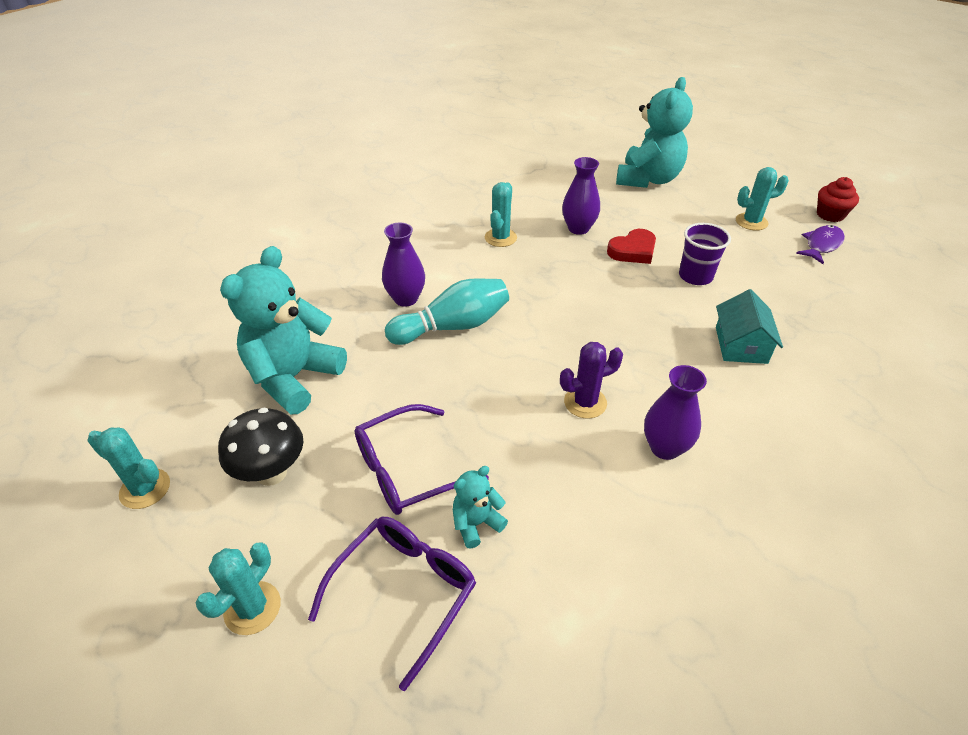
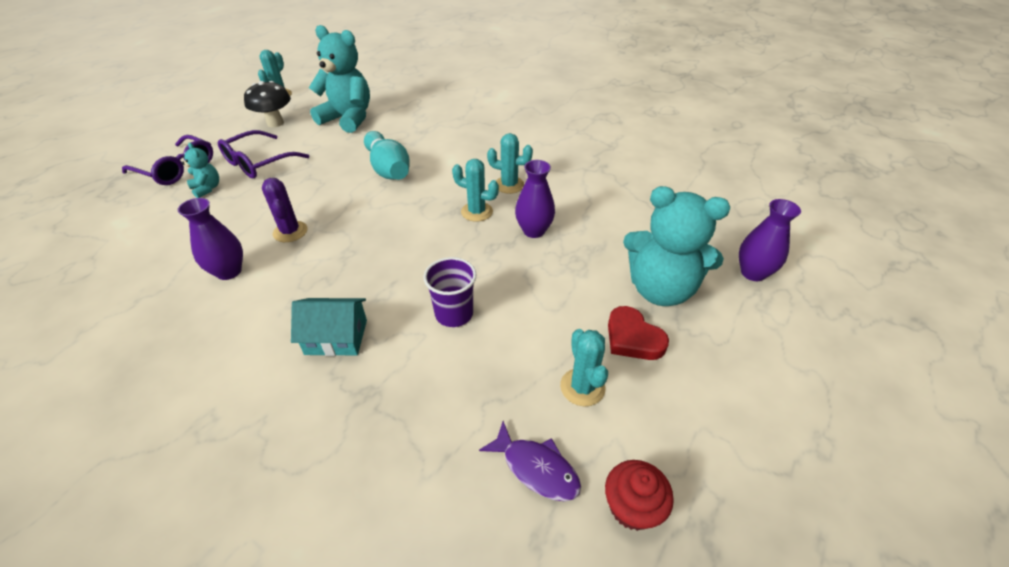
camera: 85 degrees right, 0 degrees up
(252, 608) = (195, 130): turquoise cactus -> turquoise cactus (477, 212)
(406, 299) = (422, 147): purple vase -> purple vase (753, 273)
(408, 470) = (259, 163): purple glasses -> purple glasses turned 105 degrees counterclockwise
(633, 251) = (498, 268): red heart -> red heart (633, 338)

